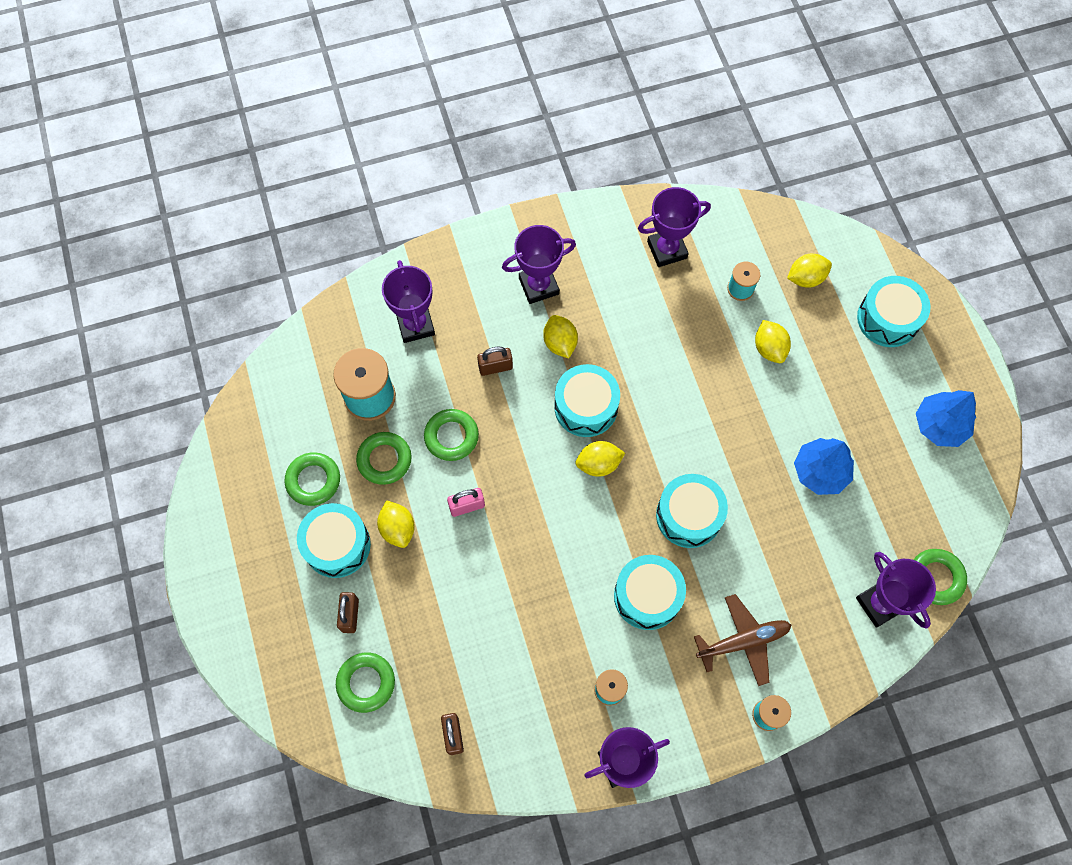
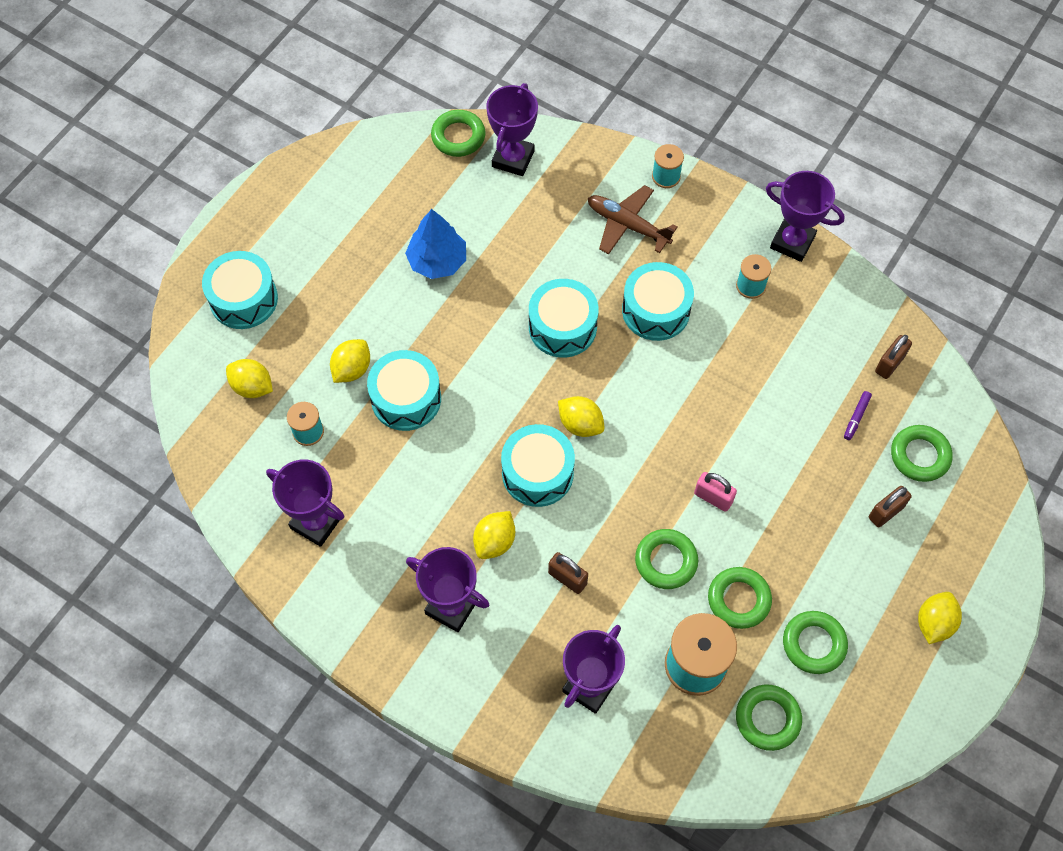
camera: 130 degrees left, 5 degrees down
(298, 410) = (767, 719): none -> green ring
(337, 545) = (845, 573): turquoise drum -> turquoise drum (406, 399)
(398, 528) = (784, 536): yellow lemon -> yellow lemon (934, 623)
(435, 665) = (856, 417): none -> purple marker
(940, 425) = (319, 205): blue tree -> none

